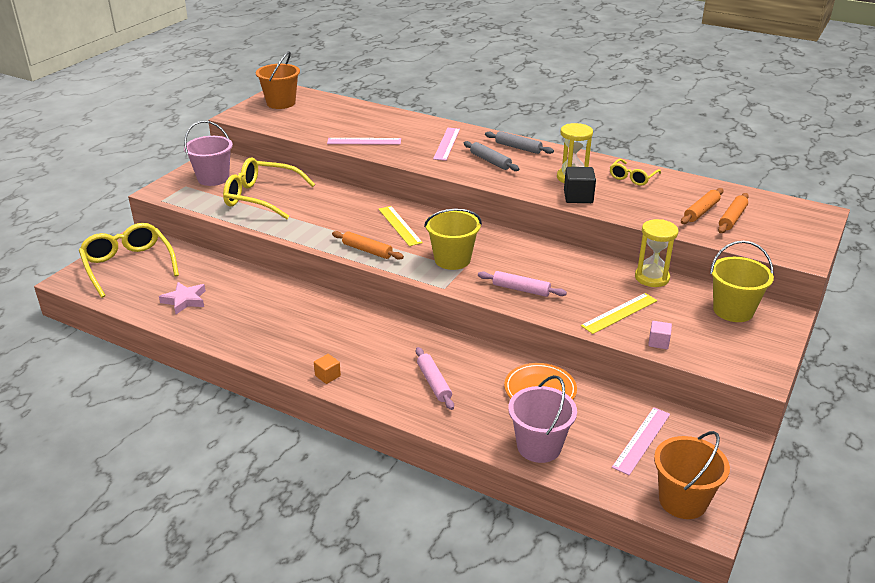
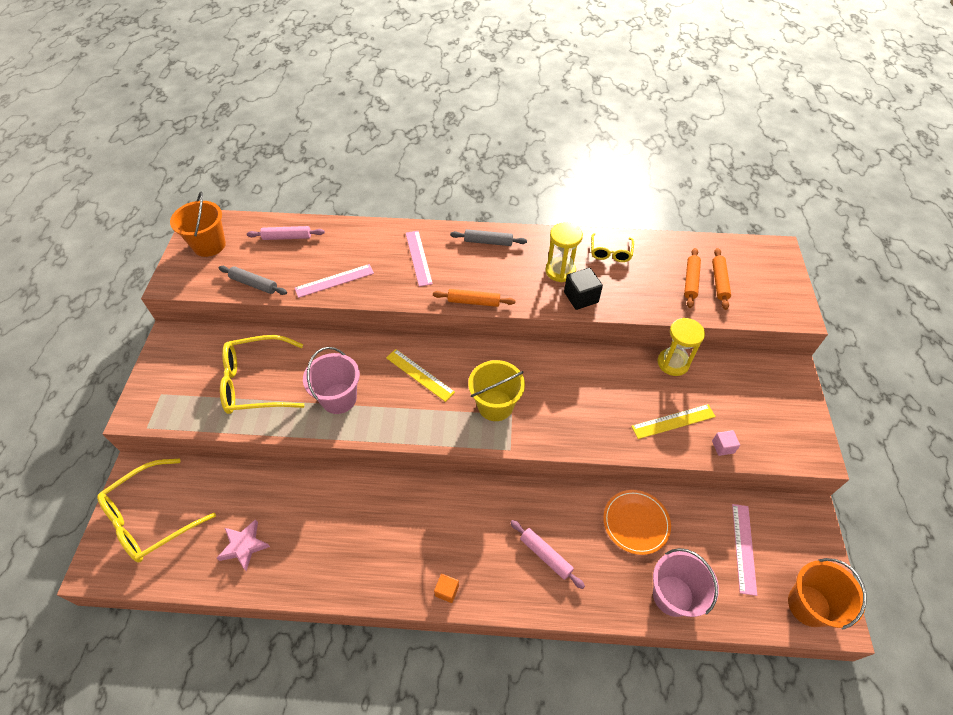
camera: 25 degrees left, 20 degrees up
(128, 265) = (151, 518): yellow glasses -> yellow glasses turned 75 degrees counterclockwise
(213, 178) = (186, 371): pink bucket -> pink bucket (339, 398)
(367, 250) = (409, 424): orange rolling pin -> orange rolling pin (474, 302)
(490, 161) = (474, 271): grey rolling pin -> grey rolling pin (254, 284)
(521, 289) = (577, 423): pink rolling pin -> pink rolling pin (287, 237)
(619, 313) = (673, 421): yellow ruler -> yellow ruler turned 45 degrees clockwise
(733, 310) = (755, 380): yellow bucket -> none

